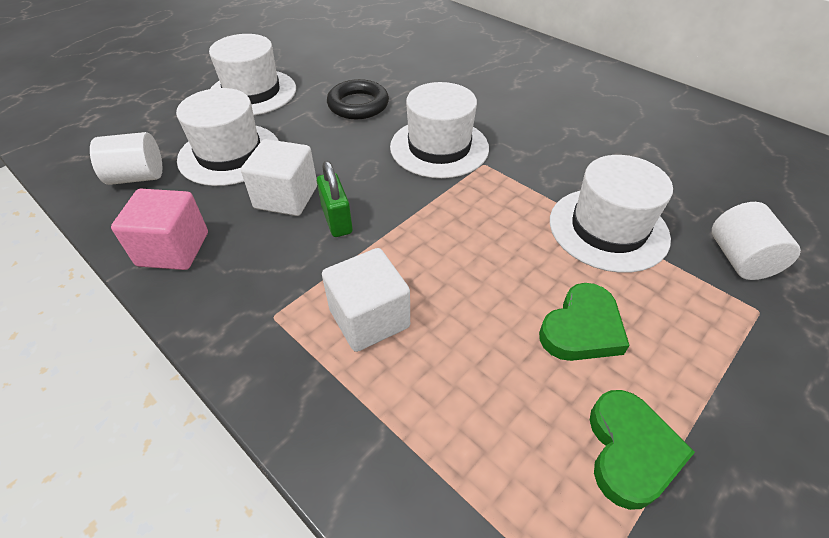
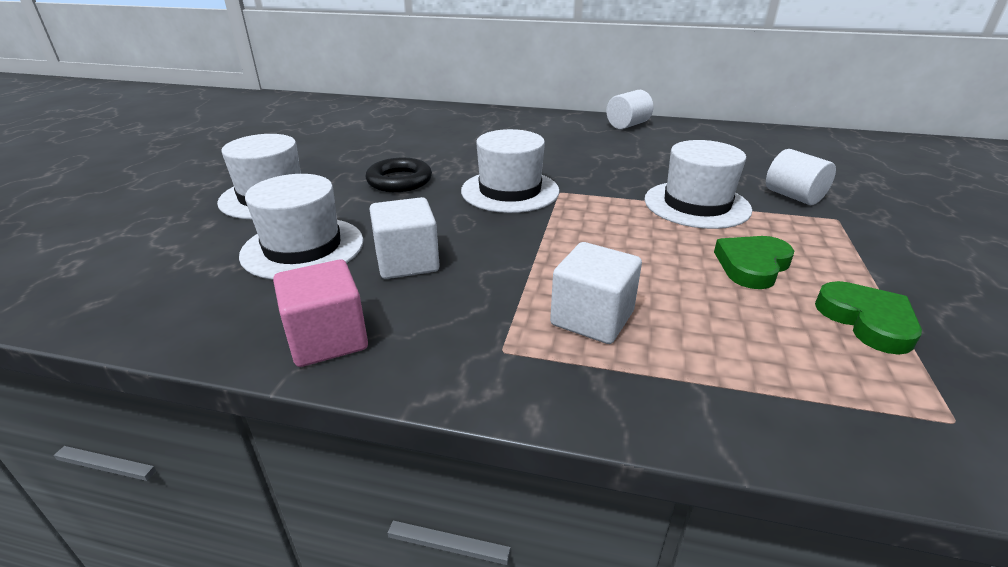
camera: 30 degrees left, 15 degrees down
(137, 177) = (205, 296): white cylinder -> white cylinder (627, 125)
(337, 220) = (478, 263): green padlock -> none
(582, 328) = (752, 265): green heart -> green heart turned 150 degrees counterclockwise

